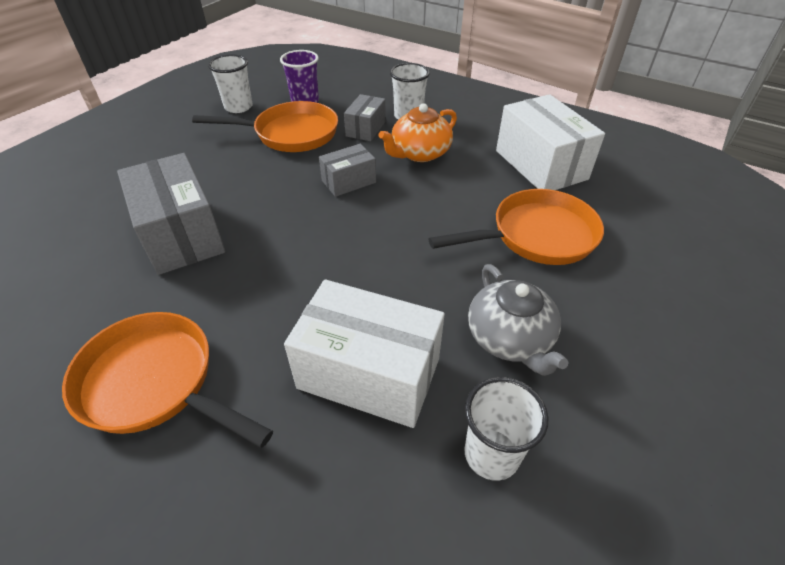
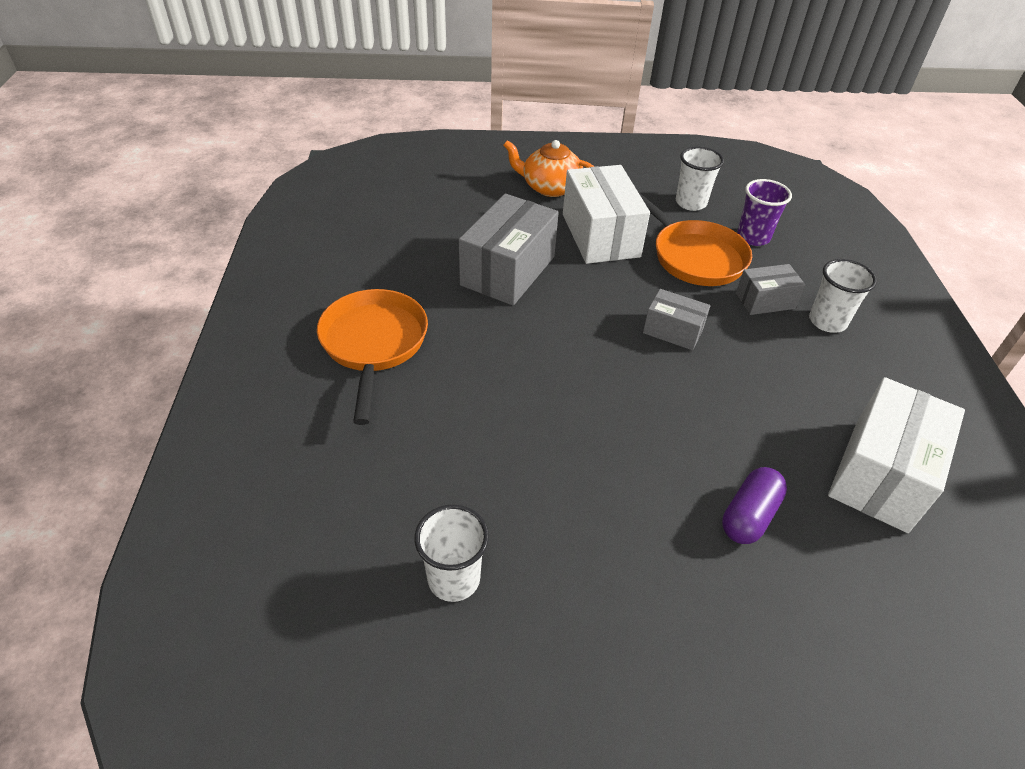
camera: 55 degrees right, 0 degrees up
(369, 373) = (469, 459): white box -> white box (600, 235)
(419, 153) = (775, 360): orange teapot -> orange teapot (550, 187)
(510, 338) = (585, 545): grey teapot -> none
(536, 236) = (749, 516): orange pan -> purple capsule

